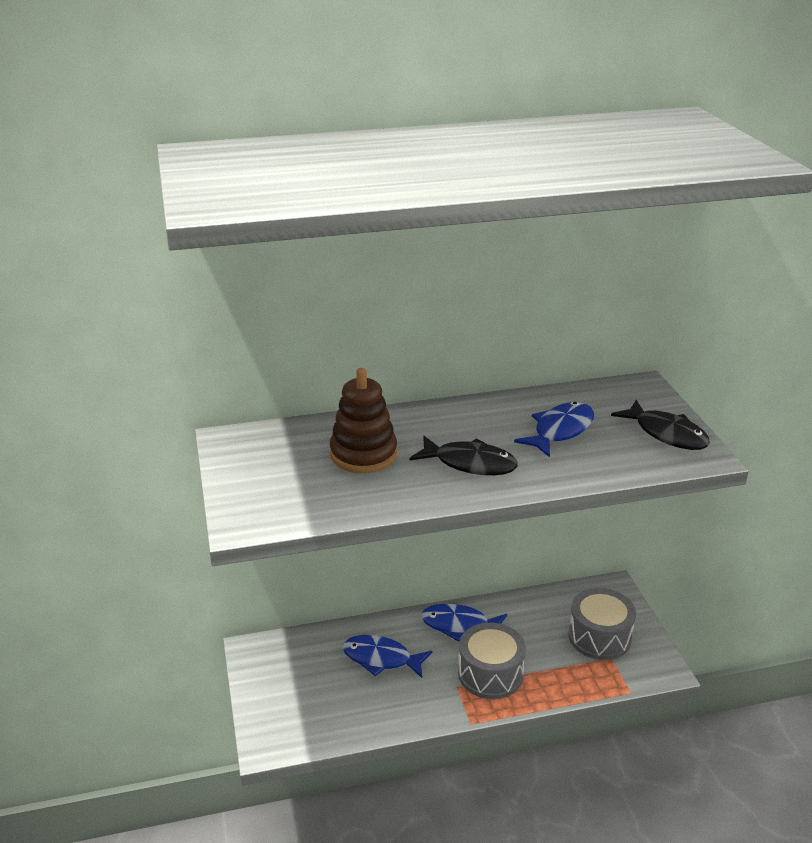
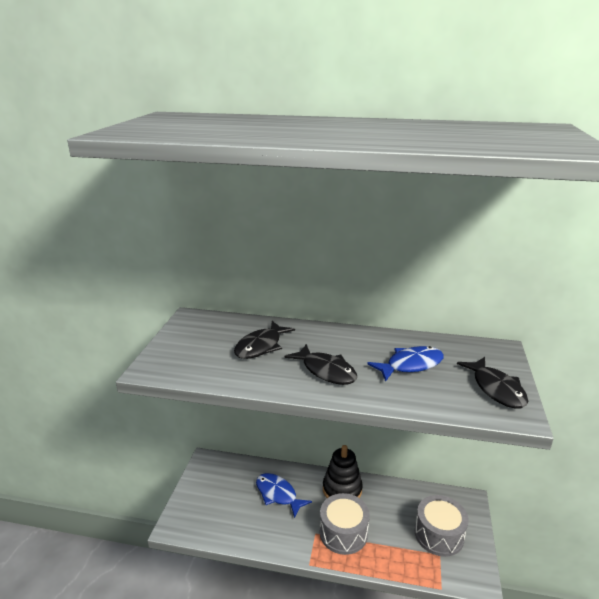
camera: 25 degrees right, 5 degrees down
(363, 454) = (261, 346): brown stacking toy -> black fish
(459, 625) = (342, 489): blue fish -> black stacking toy

